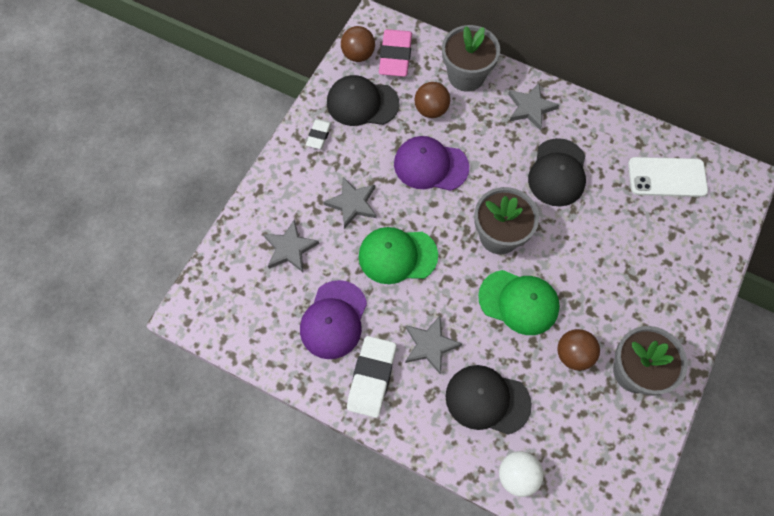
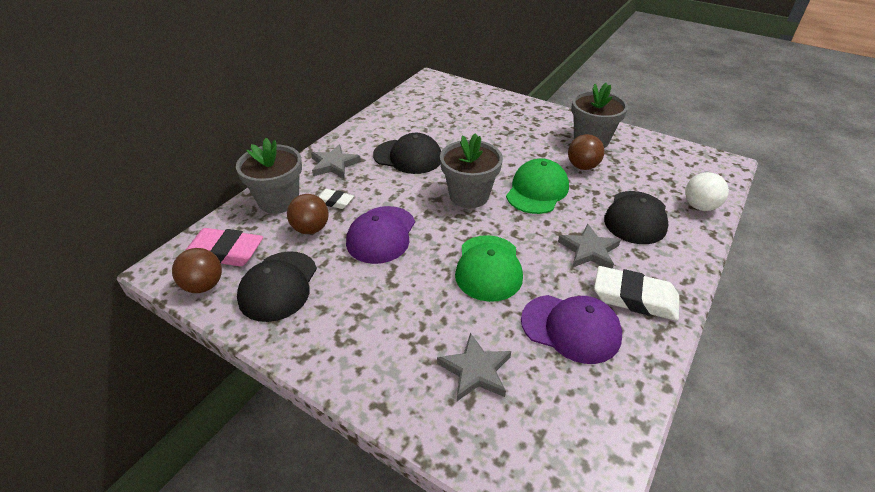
camera: 85 degrees left, 25 degrees down
(319, 135) = (311, 332): white eraser -> white eraser (334, 201)
(352, 203) = (418, 303): grey star -> none
(667, 177) = (423, 107): white phone -> none

